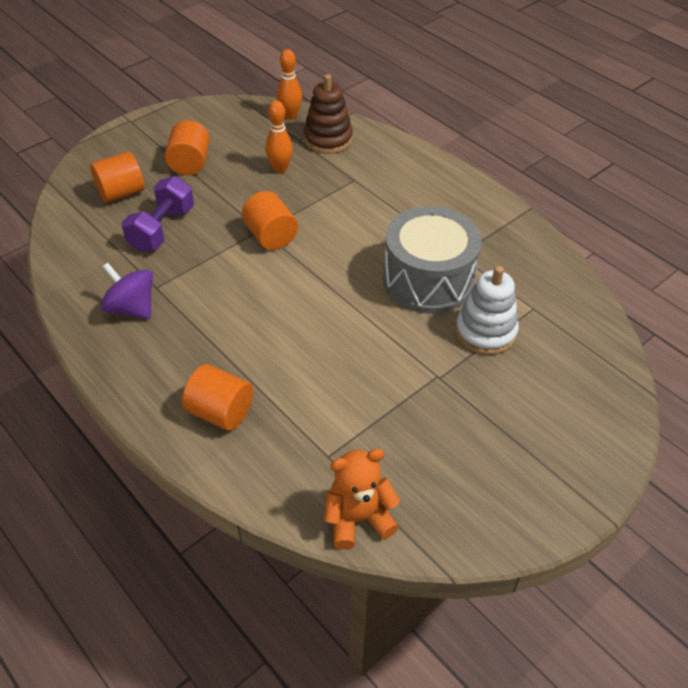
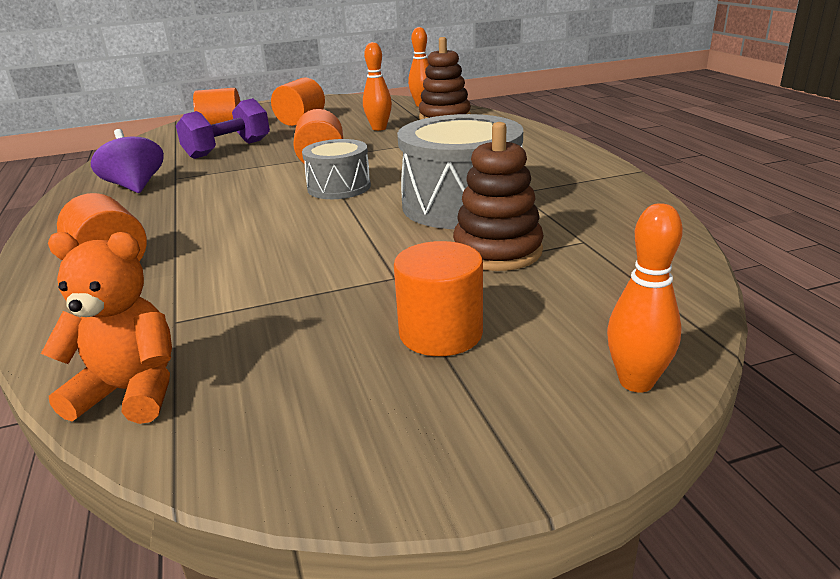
camera: 25 degrees right, 20 degrees down
(317, 274) = (339, 187): none -> grey drum
(485, 332) = (497, 251): white stacking toy -> brown stacking toy
(498, 420) = (441, 333): none -> orange cylinder
(616, 430) = (636, 382): none -> orange bowling pin

